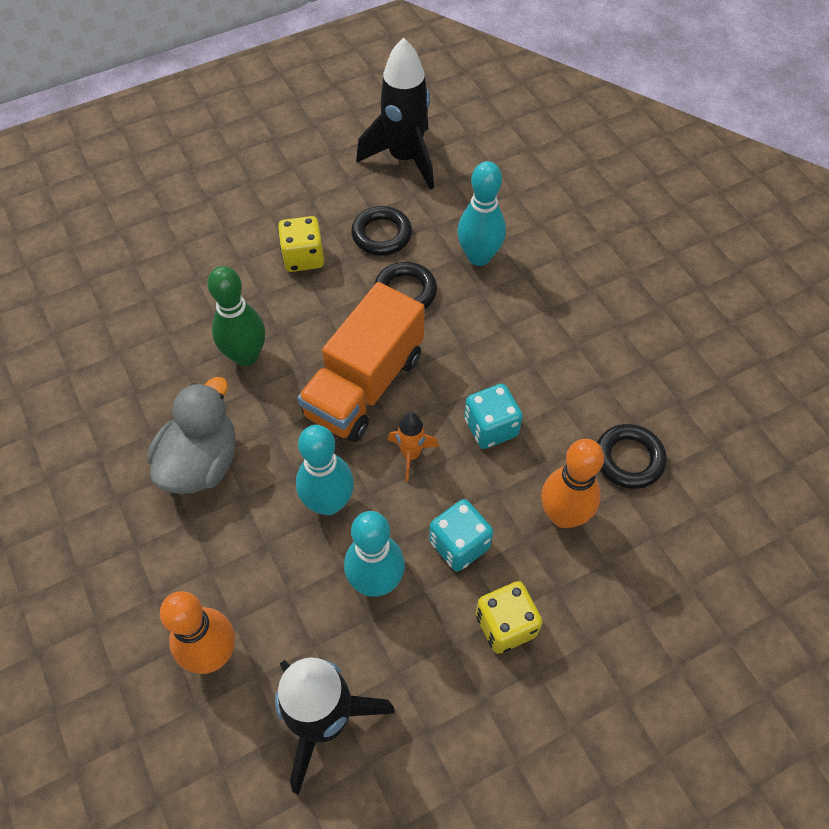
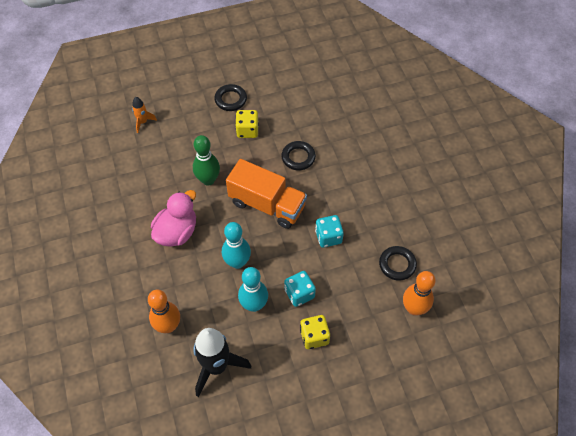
camera: 10 degrees right, 0 degrees up
(201, 463) = (177, 232): grey duck -> pink duck
(364, 385) = (267, 205): orange truck -> orange truck turned 105 degrees counterclockwise
(381, 235) = (292, 123): black ring -> black ring (230, 99)
(404, 159) = (313, 81): black rocket -> none
(411, 455) = (284, 244): orange rocket -> orange rocket (143, 122)
(479, 257) = (342, 143): turquoise bowling pin -> none
(563, 515) = (356, 288): orange bowling pin -> orange bowling pin (414, 308)

